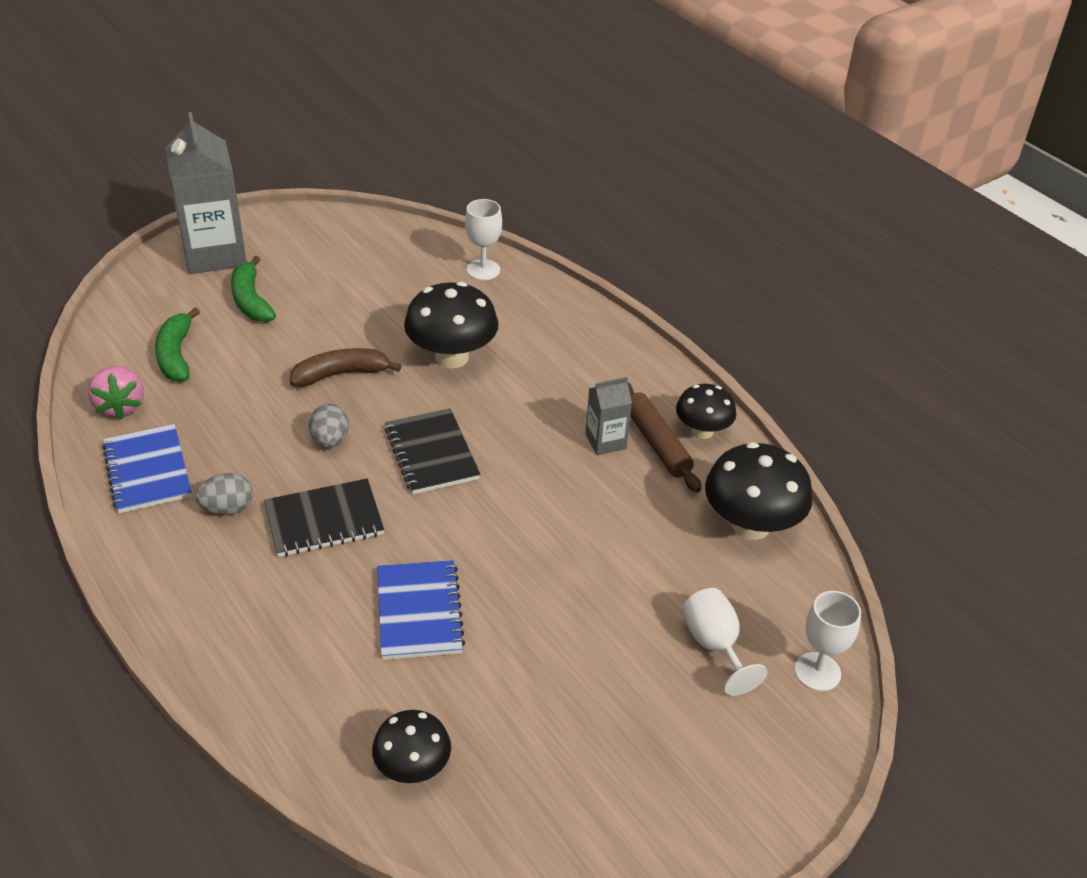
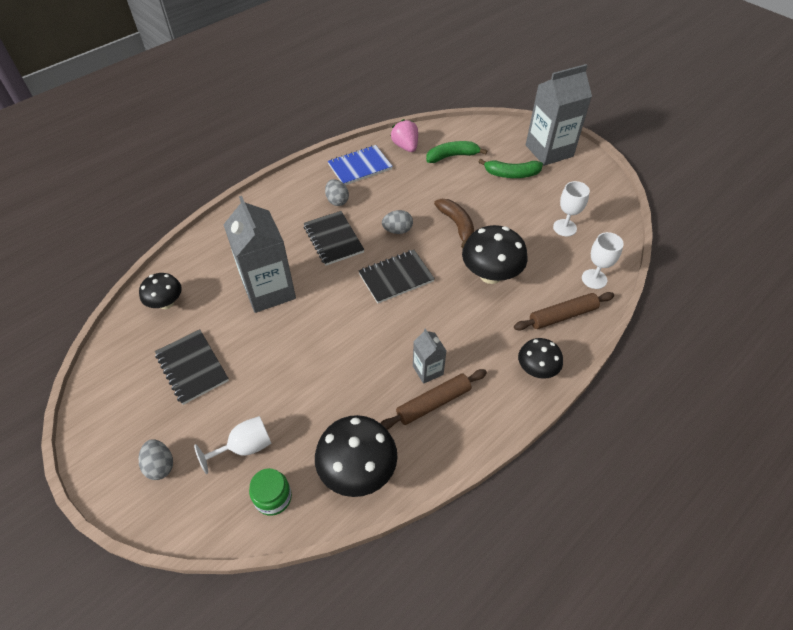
camera: 85 degrees right, 10 degrees up
(120, 406) = (405, 146): pink strawberry -> pink strawberry turned 90 degrees clockwise
(251, 300) = (511, 174): green banana -> green banana turned 150 degrees counterclockwise
(419, 612) = (269, 290): blue notebook -> grey carton
(537, 308) = (563, 316): none -> brown rolling pin
(566, 719) = (192, 367): none -> black notebook
(702, 431) = (454, 434): black mushroom -> black mushroom (536, 369)
(742, 752) = (160, 465): none -> grey egg
(790, 614) = (273, 497): none -> green jar
(817, 672) = (221, 516): white goblet -> white goblet (564, 228)

